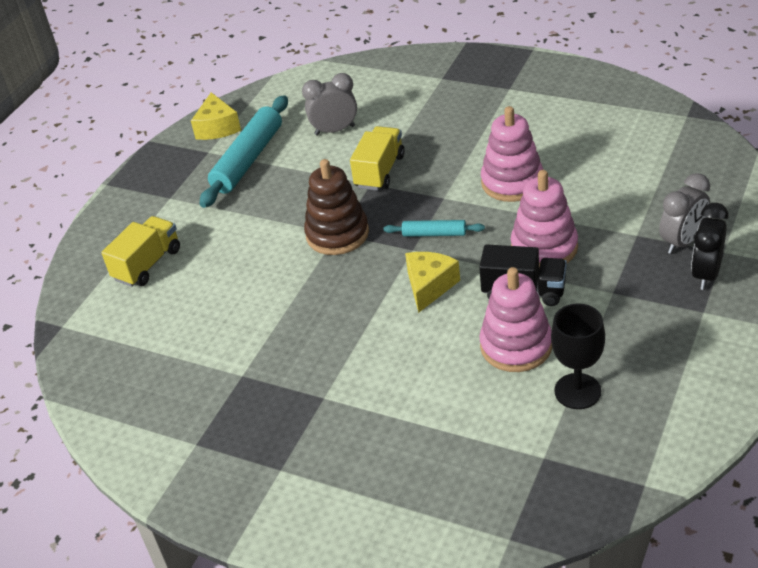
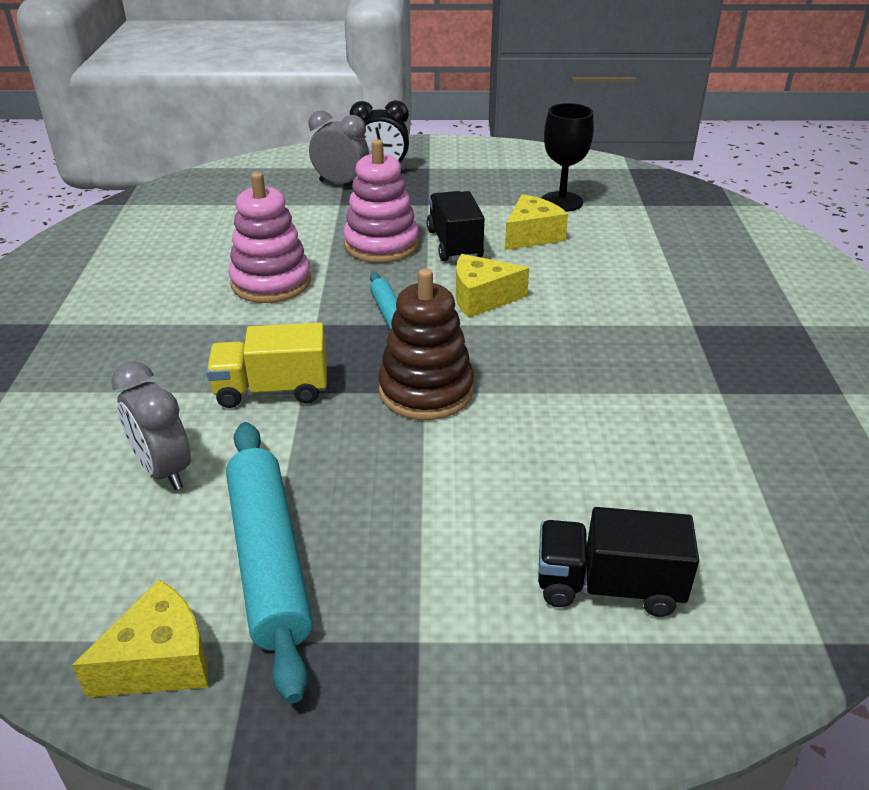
camera: 120 degrees left, 5 degrees down
(147, 264) = (608, 586): yellow truck -> black truck
(248, 160) = (269, 560): turquoise rolling pin -> turquoise rolling pin turned 75 degrees clockwise
(516, 346) = (531, 236): pink stacking toy -> yellow cheese

